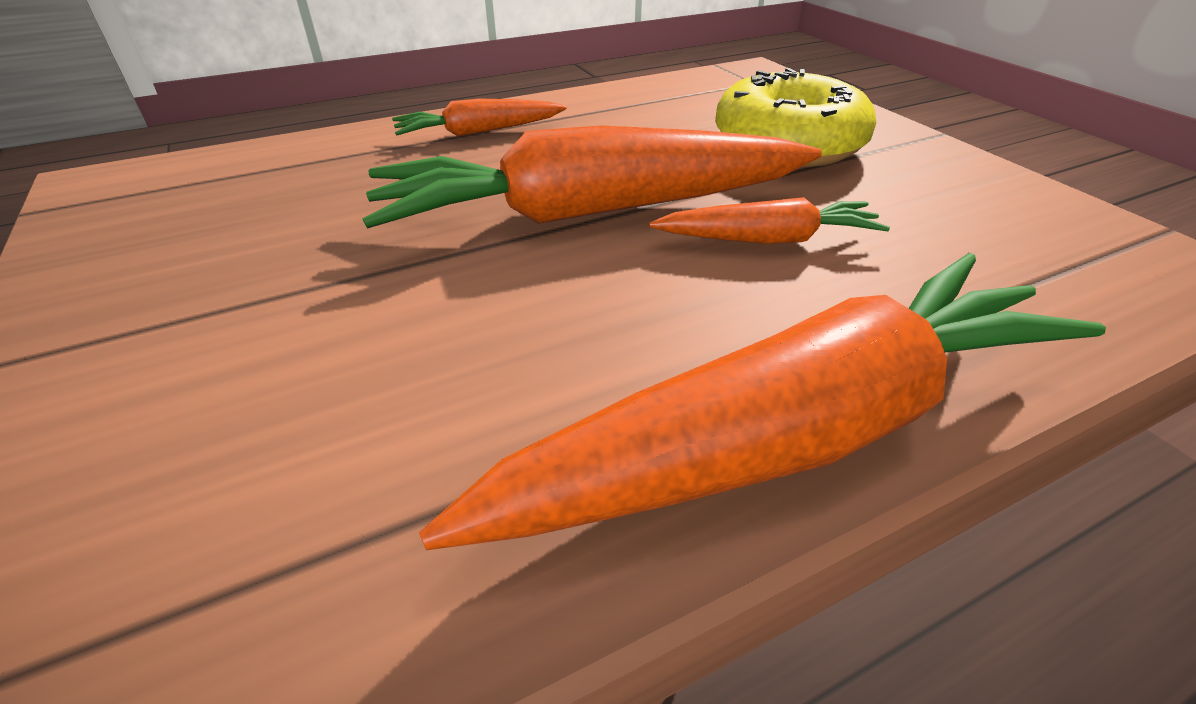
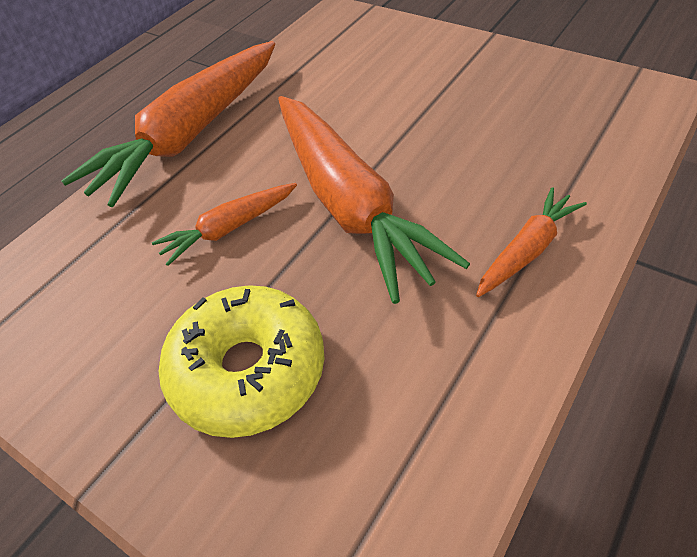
camera: 155 degrees right, 10 degrees up
(593, 212) = (349, 203): orange carrot -> orange carrot turned 105 degrees clockwise

